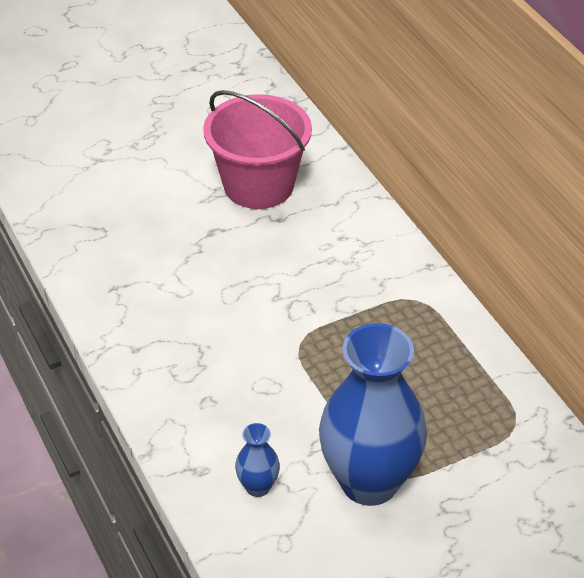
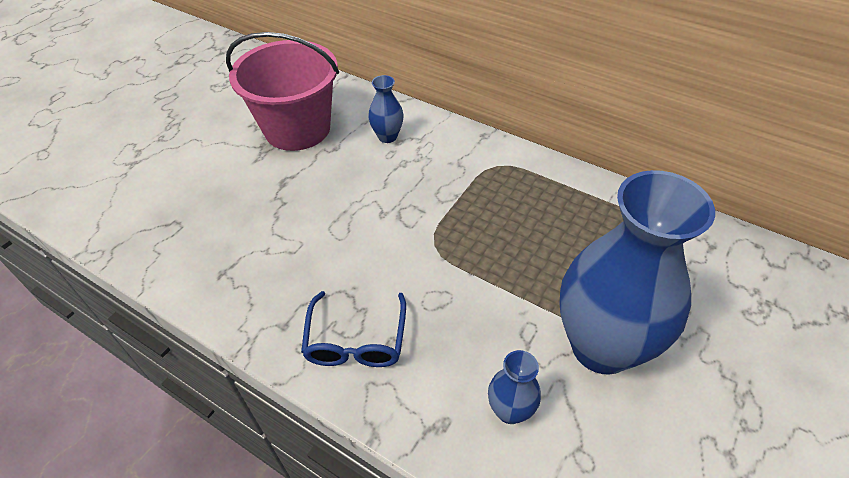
camera: 30 degrees left, 5 degrees up
(181, 386) = (356, 341): none -> blue glasses
(335, 228) = (387, 136): none -> blue vase

